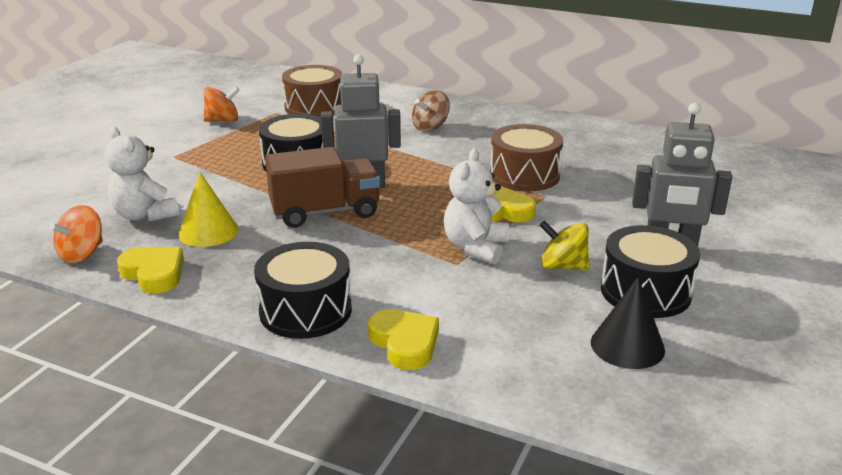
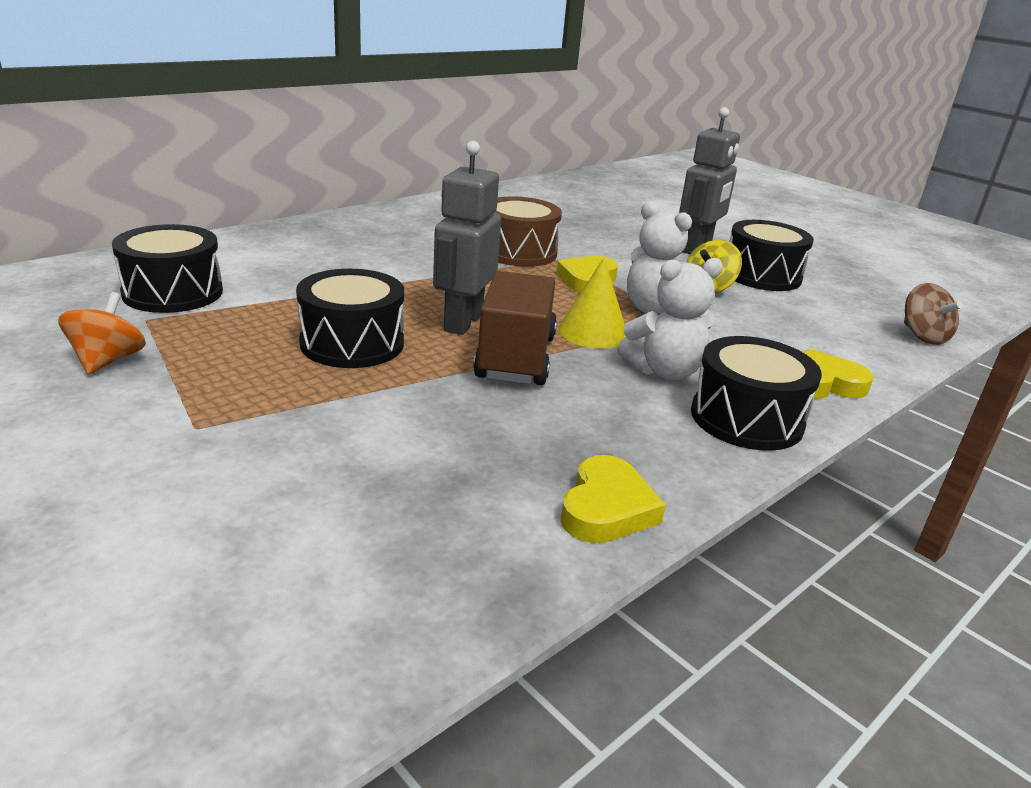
camera: 70 degrees left, 0 degrees up
(82, 254) = (498, 572): orange spinning top -> none
(145, 215) = (403, 488): white teddy bear -> white teddy bear (664, 371)
(154, 273) = (606, 508): yellow heart -> yellow heart turned 135 degrees clockwise
(208, 231) = (506, 443): yellow cone -> yellow cone (593, 332)
(314, 107) = (173, 292): brown drum -> black drum
(430, 127) = (346, 254): brown spinning top -> brown spinning top (923, 336)
(627, 345) = (839, 304): black cone -> none

